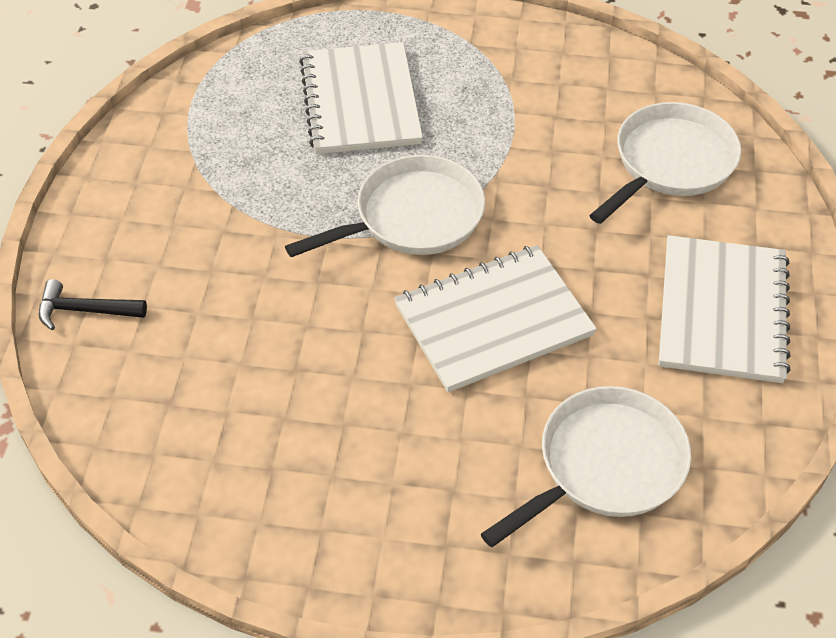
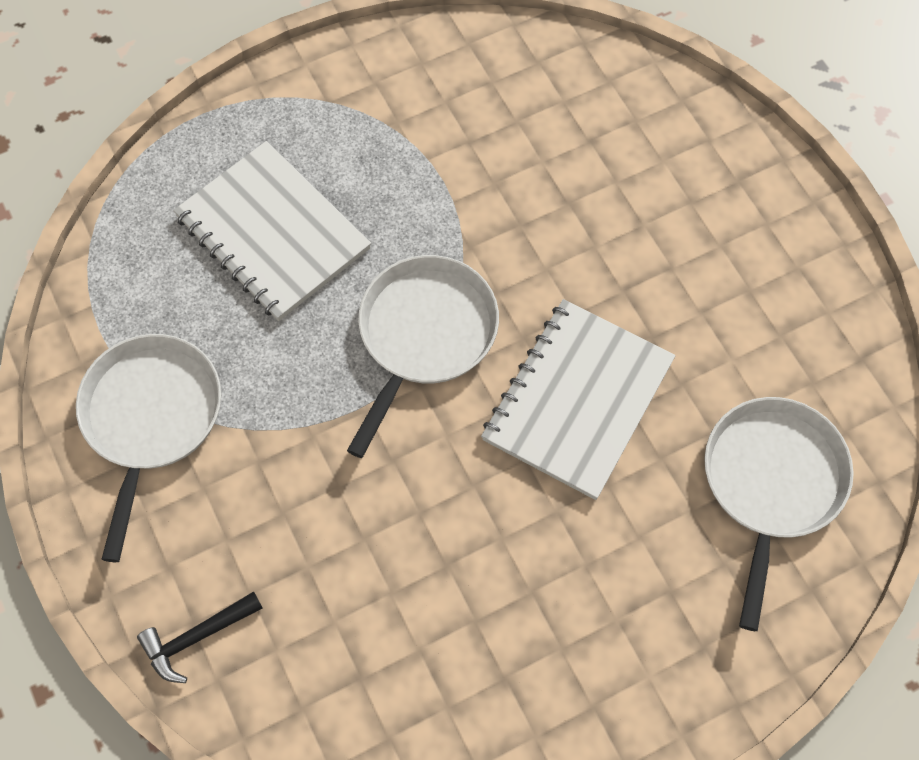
camera: 35 degrees left, 15 degrees up
(670, 163) = (606, 135): white pan -> white pan (151, 418)
(722, 311) = (756, 267): white notebook -> none

